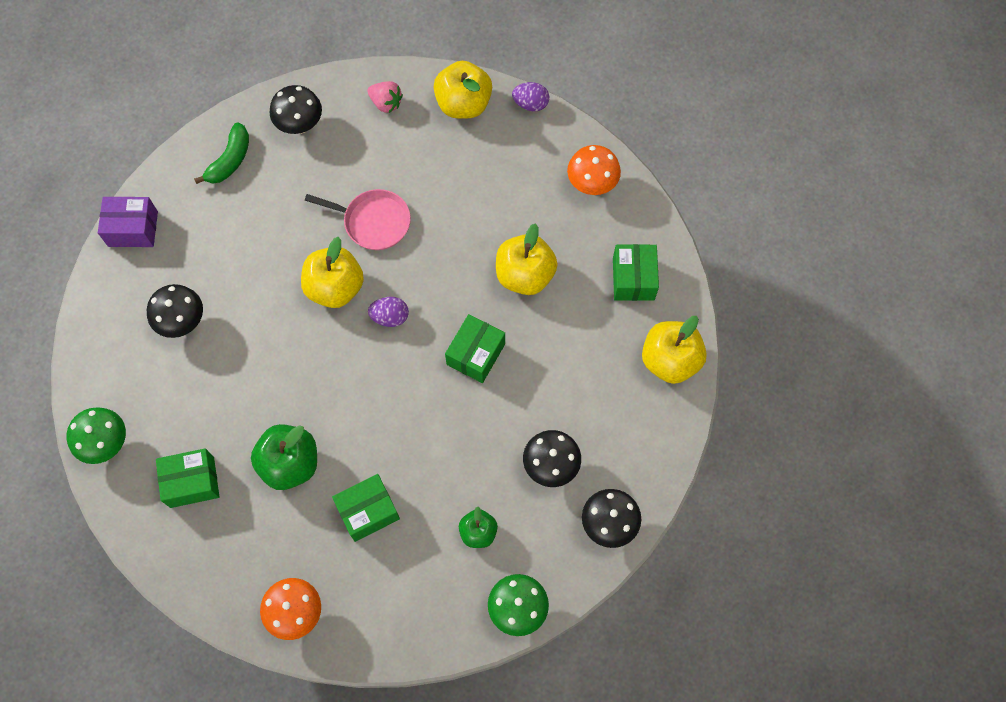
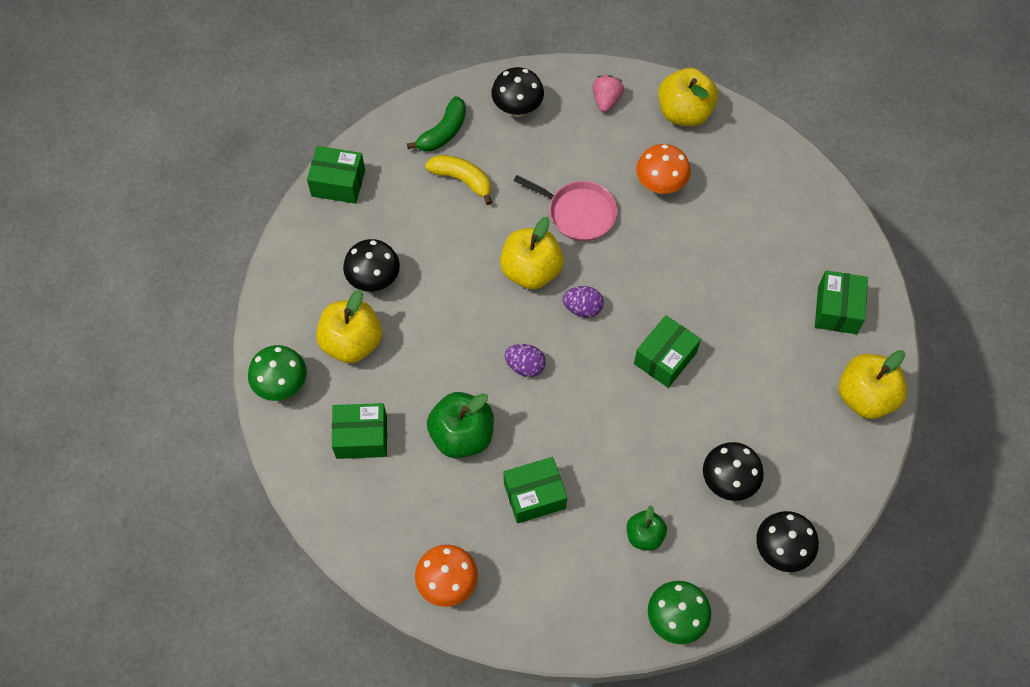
camera: 10 degrees right, 5 degrees down
(133, 229) = (338, 183): purple box -> green box
(255, 206) = (462, 180): none -> yellow banana
(386, 103) = (606, 100): pink strawberry -> pink strawberry turned 120 degrees counterclockwise
(525, 275) = (725, 288): yellow apple -> yellow apple (352, 342)
(530, 104) = (752, 122): purple egg -> purple egg (525, 366)
(591, 184) = (805, 210): orange mushroom -> orange mushroom (660, 185)

